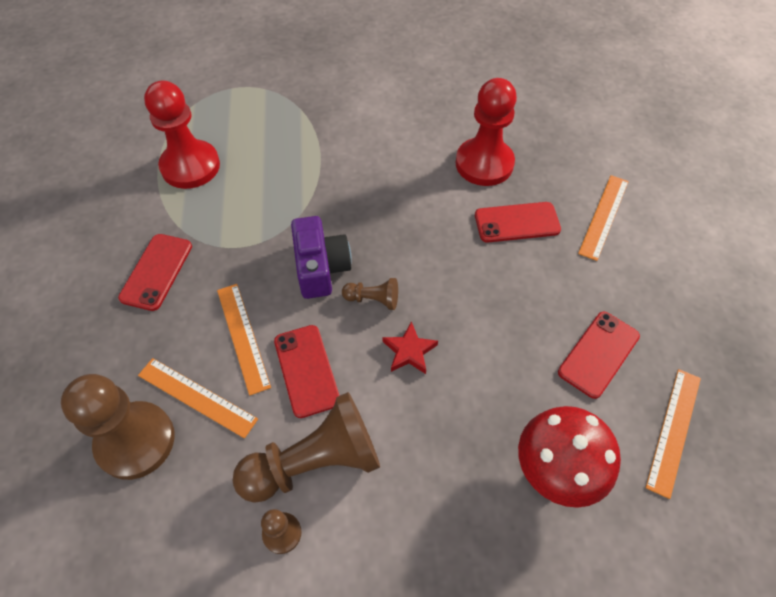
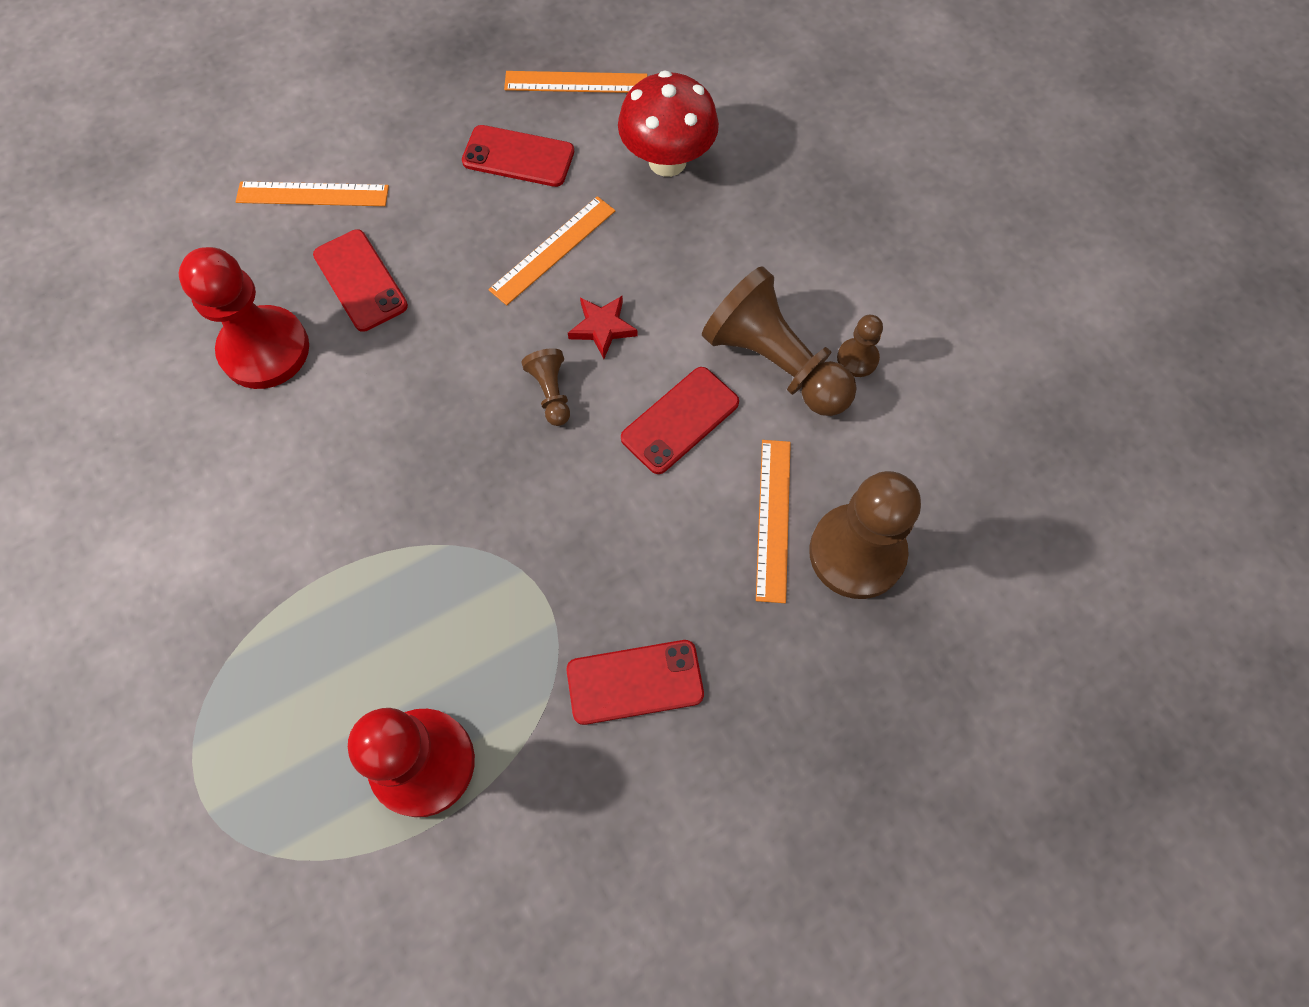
camera: 115 degrees left, 10 degrees up
(242, 337) = (674, 512): orange ruler -> orange ruler (553, 250)
(320, 267) = (531, 474): purple camera -> none

